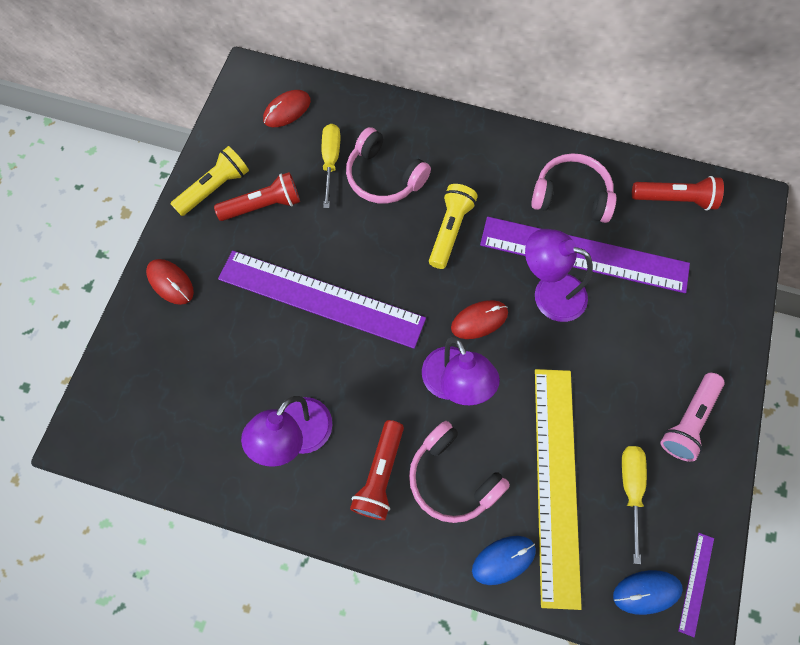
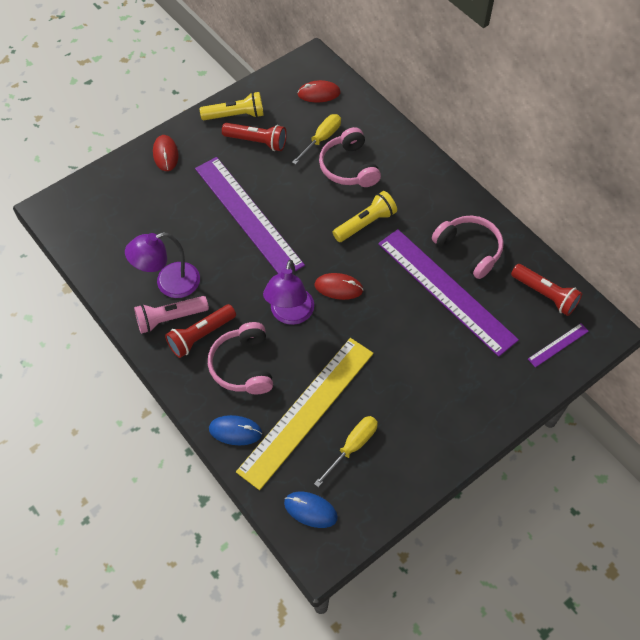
camera: 35 degrees right, 10 degrees down
(549, 293) = (400, 299): purple lamp -> none
(688, 420) = (429, 433): pink flashlight -> pink flashlight (170, 318)
(696, 583) = (348, 528): purple ruler -> purple ruler (558, 345)

